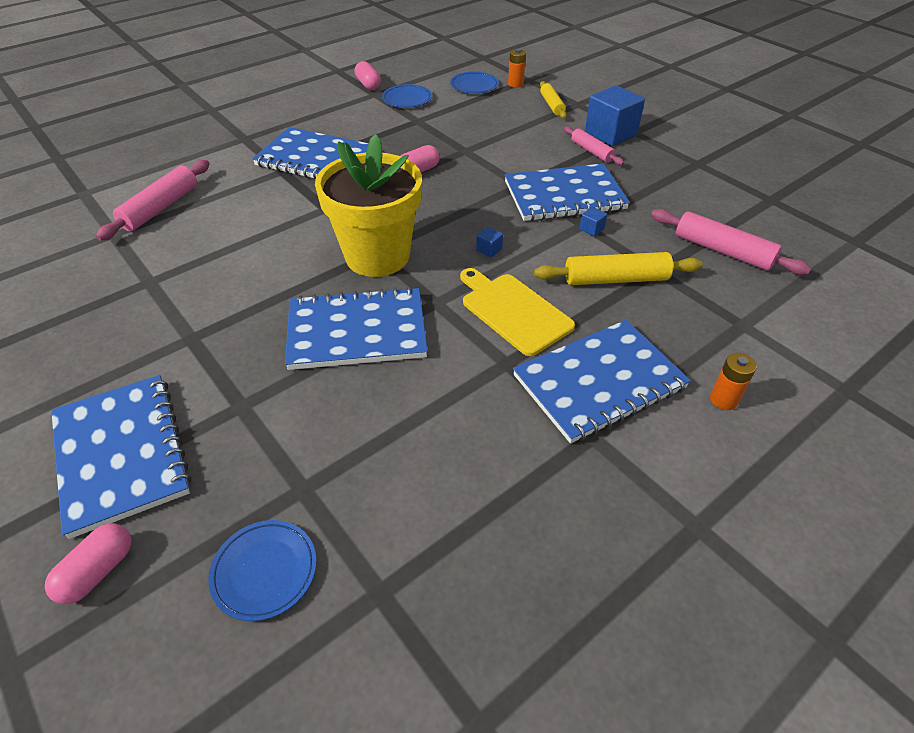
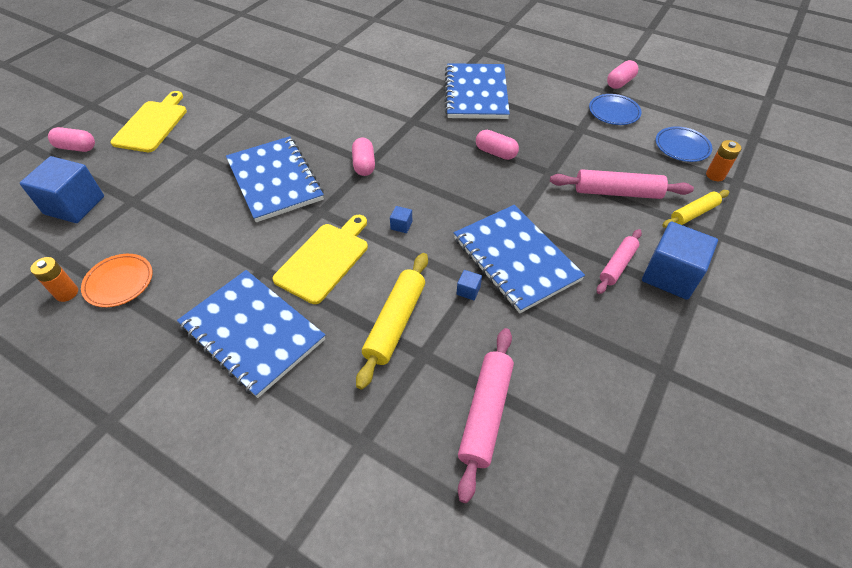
camera: 70 degrees right, 5 degrees up
(122, 454) = (152, 124): blue notebook -> yellow cutting board
(161, 208) = (373, 52): pink rolling pin -> pink rolling pin (617, 192)
(264, 571) = (74, 205): blue plate -> blue cube
(377, 256) = (364, 165): yellow flower pot -> pink capsule
(471, 509) = (119, 282): none -> orange plate
(616, 279) = (395, 323): yellow rolling pin -> yellow rolling pin turned 45 degrees clockwise
(723, 400) = (249, 431): orange battery -> orange battery (67, 293)

